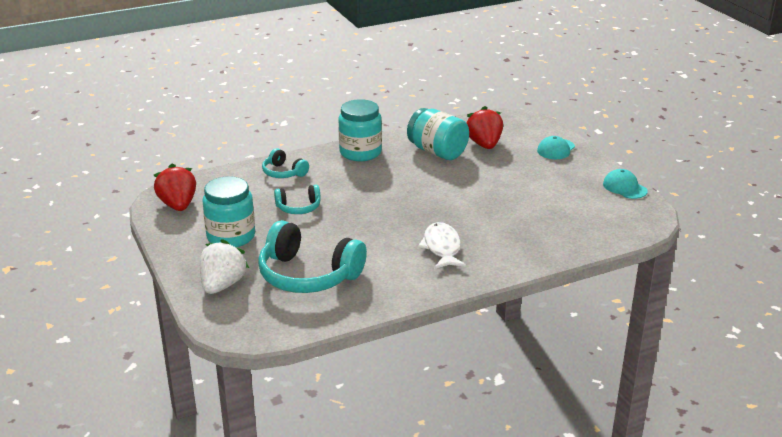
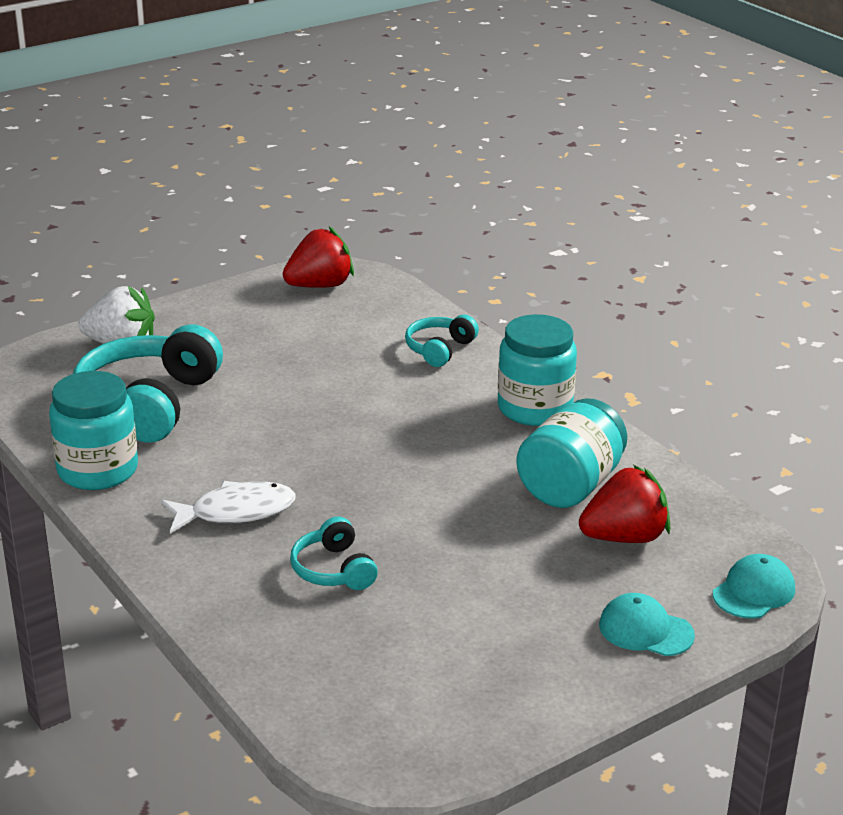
camera: 80 degrees right, 0 degrees up
(231, 236) = (243, 334): turquoise jar -> turquoise jar (98, 470)
(298, 207) = (335, 374): turquoise headphones -> turquoise headphones (333, 570)
(624, 187) = (508, 729): turquoise cap -> turquoise cap (753, 591)

